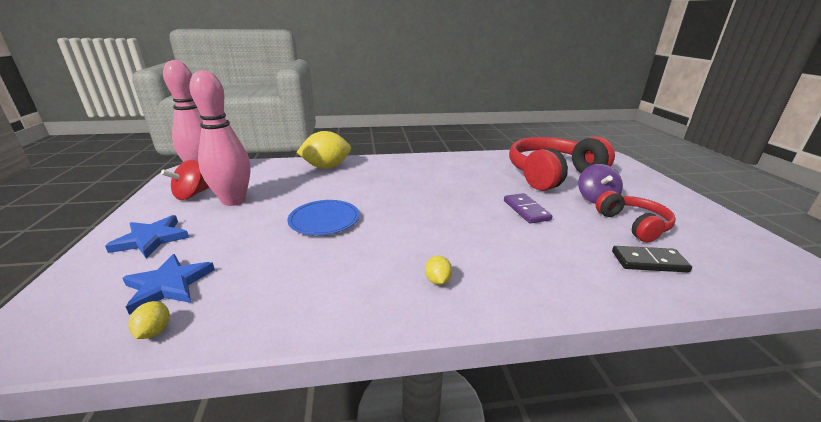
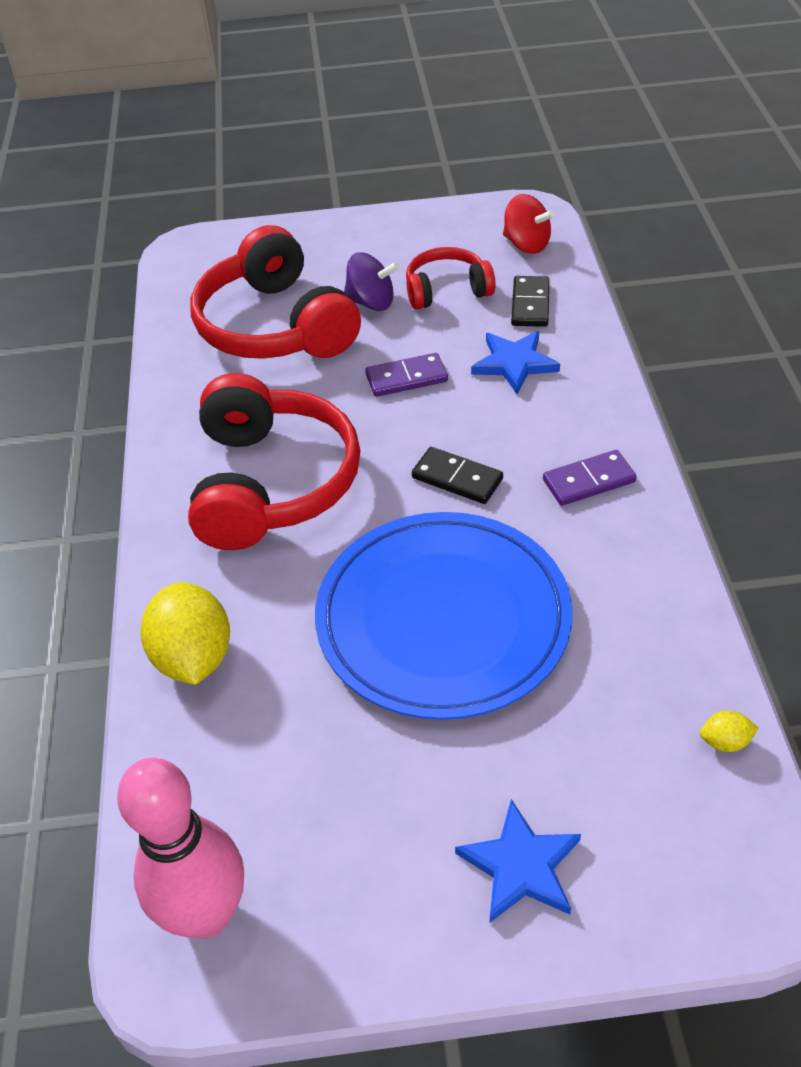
camera: 85 degrees left, 20 degrees up
(168, 285) = (640, 771): blue star -> blue star (514, 363)
(191, 195) = (333, 886): red spinning top -> red spinning top (526, 244)
(233, 200) = (364, 787): pink bowling pin -> none
(324, 220) = (443, 619): blue plate -> blue plate, size x2.08
(429, 177) = (272, 483): none -> red headphones
(436, 226) = (457, 478): none -> black domino
(437, 280) = (589, 481): yellow lemon -> purple domino

